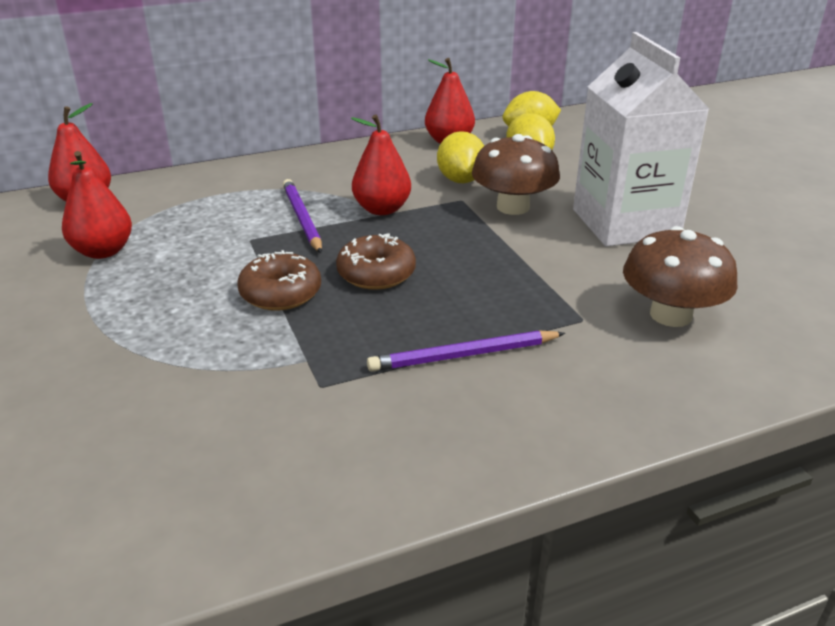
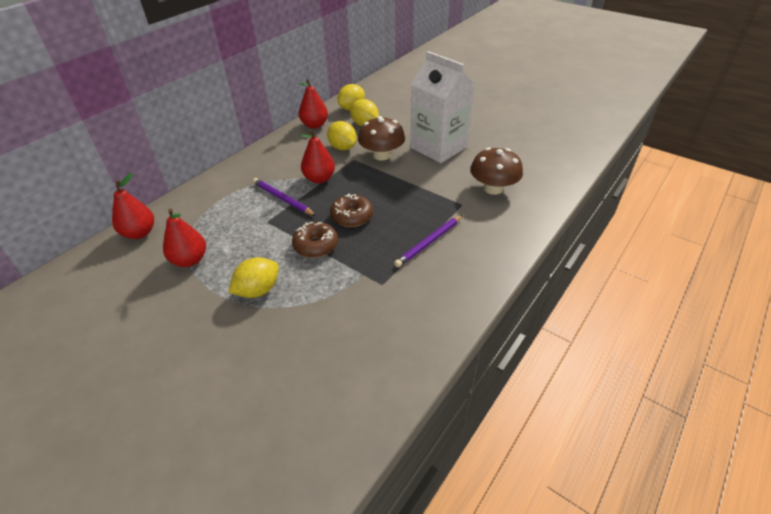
camera: 30 degrees left, 10 degrees up
(139, 321) = (258, 290): none -> yellow lemon

